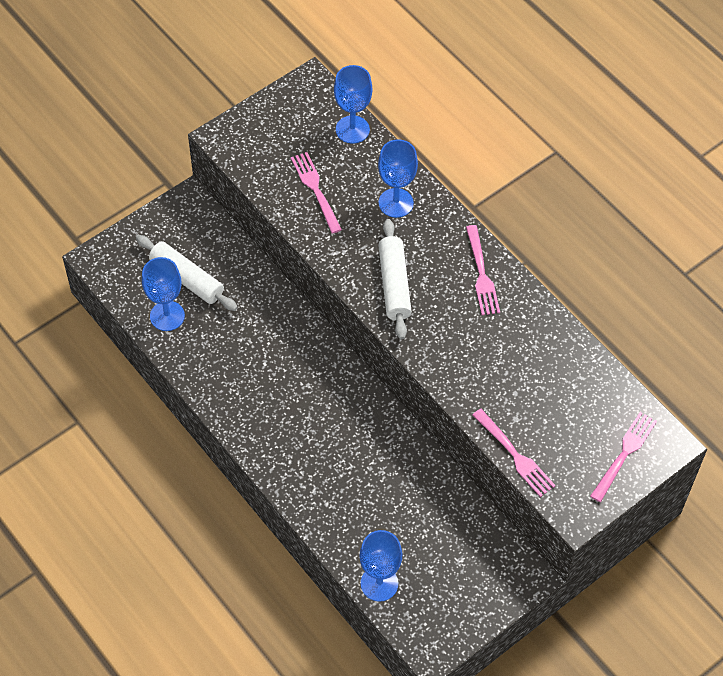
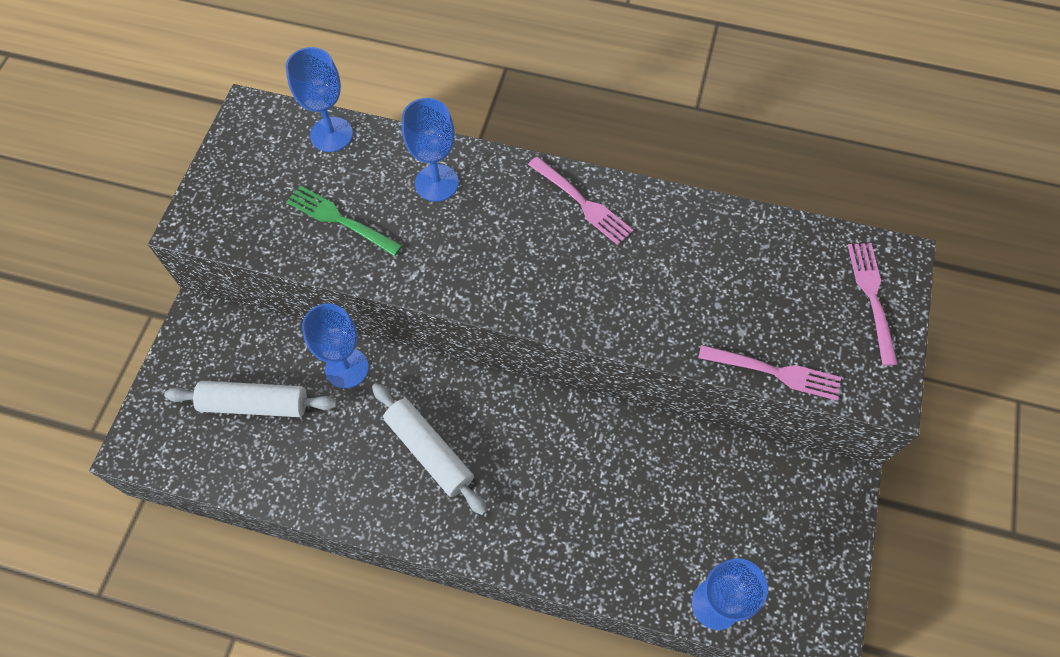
camera: 35 degrees left, 5 degrees up
(167, 316) = (262, 460): blue goblet -> blue goblet (347, 368)
(315, 190) = (340, 220): pink fork -> green fork
(394, 284) = (503, 269): white rolling pin -> white rolling pin (429, 451)

